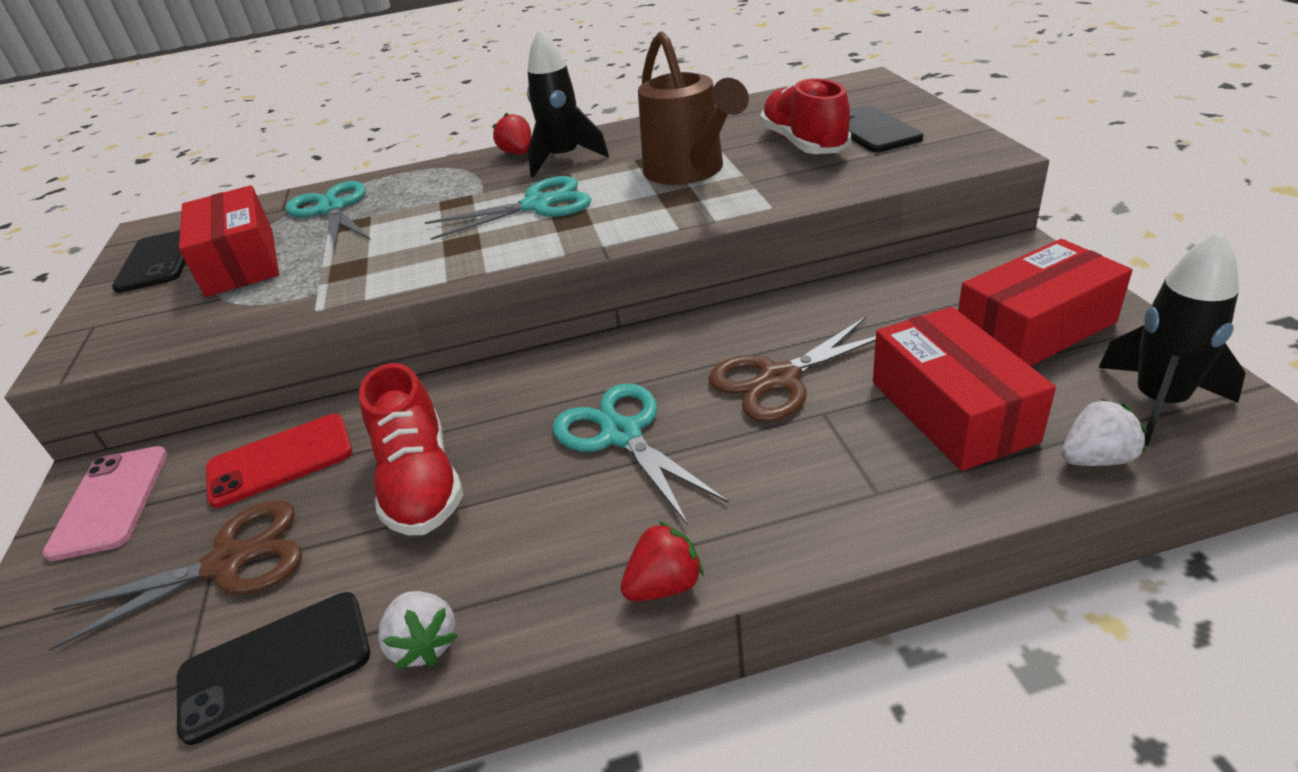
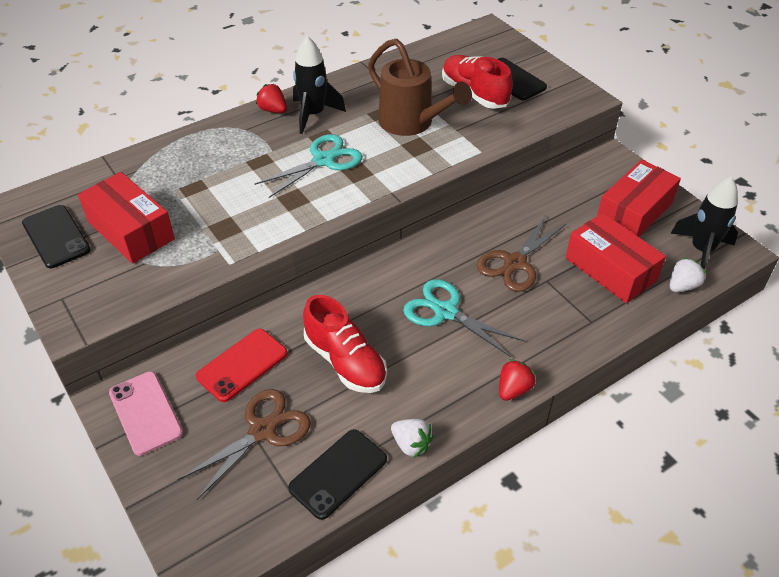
camera: 25 degrees left, 10 degrees up
(331, 209) = (162, 175): turquoise scissors -> none

